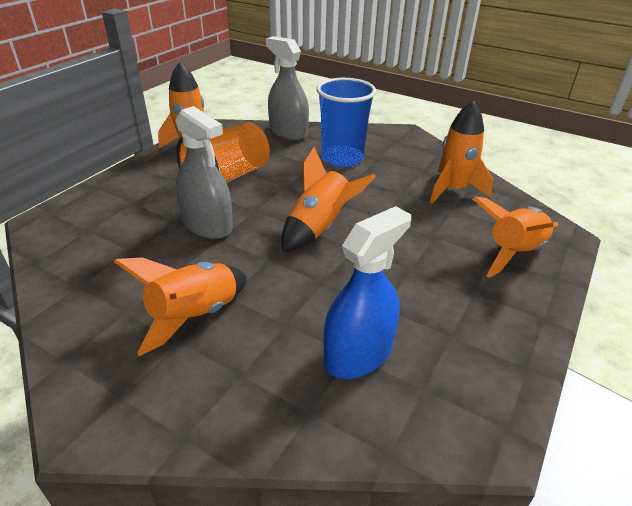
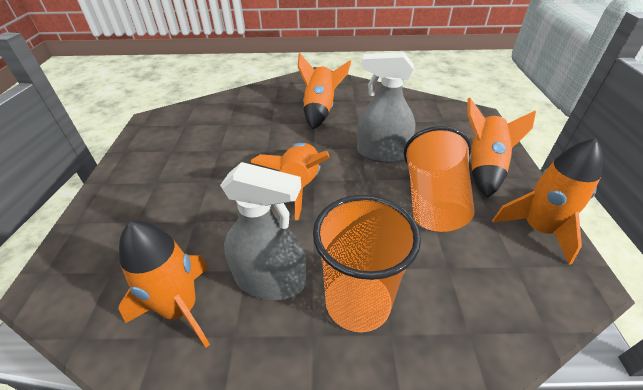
camera: 150 degrees right, 5 degrees up
(288, 132) = (488, 331): grey spray bottle -> grey spray bottle (270, 279)
(342, 158) = (358, 302): blue cup -> orange cup
(358, 353) = (223, 125): blue spray bottle -> none
(513, 253) = (114, 233): orange rocket -> orange rocket (484, 167)

